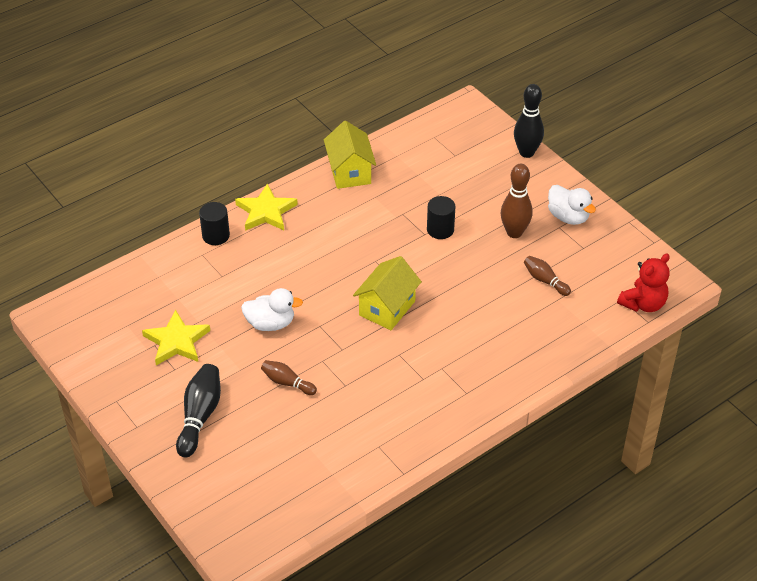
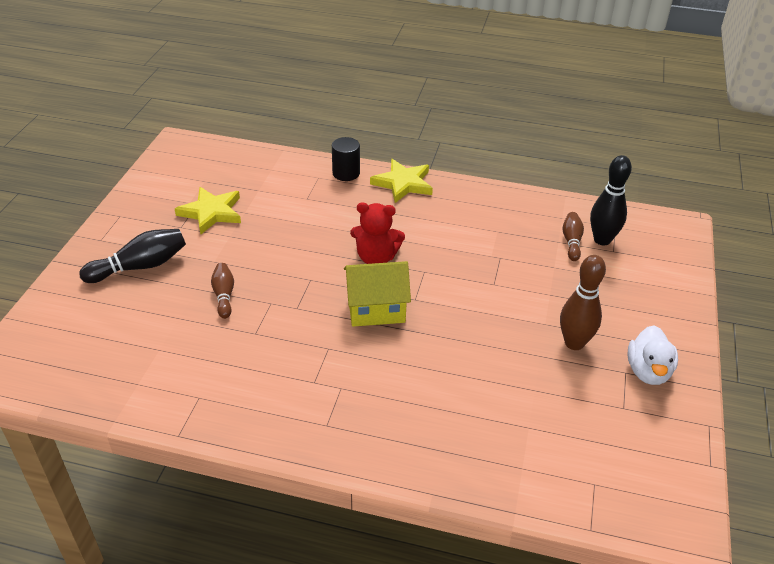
camera: 50 degrees right, 5 degrees down
(270, 323) = (282, 250): white duck -> none
(350, 172) = (506, 202): yellow house -> none
(440, 230) = (512, 291): black cylinder -> none
(526, 152) = (685, 294): black bowling pin -> black bowling pin (602, 240)
(545, 280) = (541, 402): brown bowling pin -> brown bowling pin (571, 242)
(643, 304) = (611, 508): red teddy bear -> red teddy bear (376, 258)

